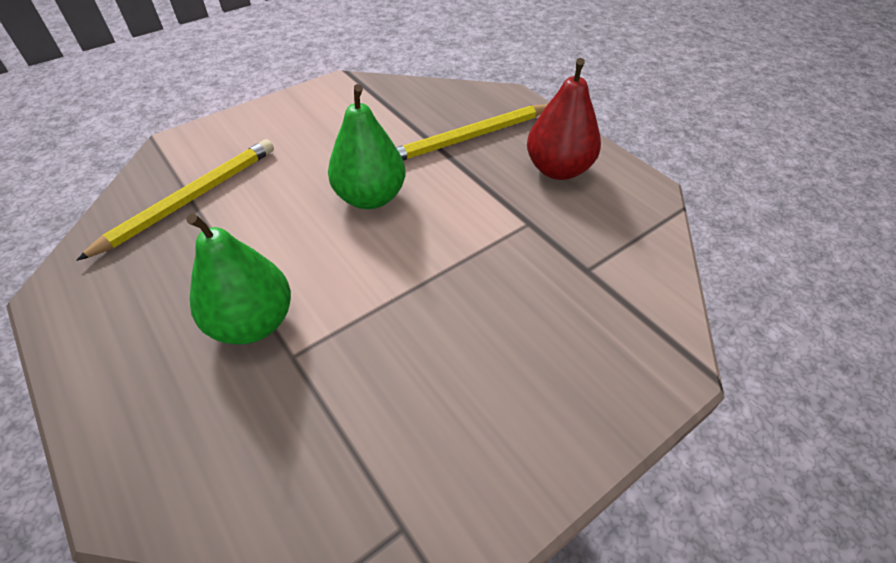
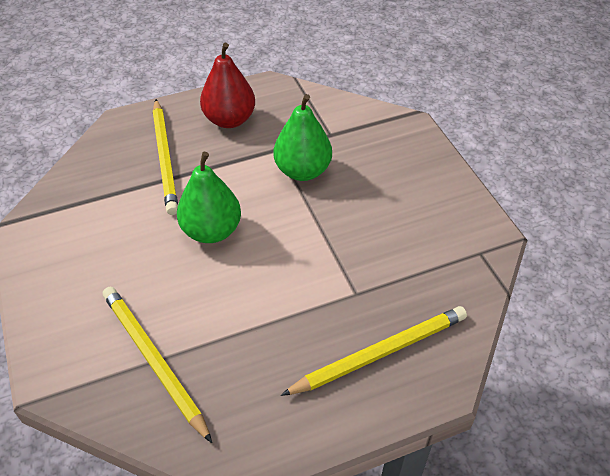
camera: 75 degrees left, 0 degrees up
(191, 402) = (379, 353): none -> yellow pencil
(253, 323) = (320, 315): green pear -> green pear (302, 171)

